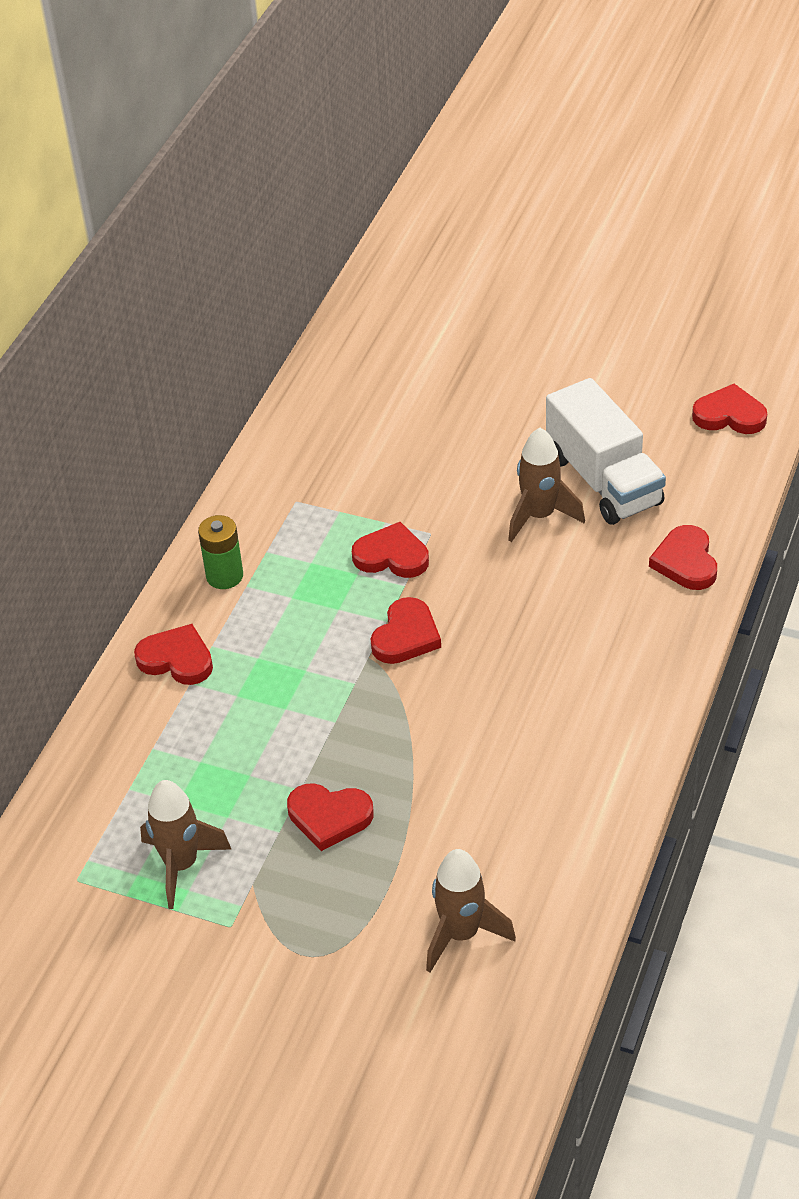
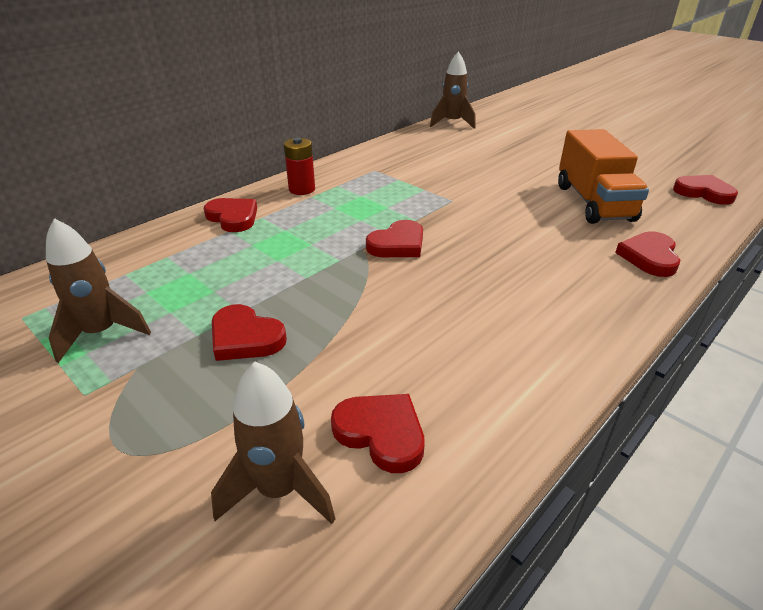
camera: 20 degrees right, 10 degrees down
(224, 576) = (302, 189): green battery -> red battery
(392, 556) = (417, 204): red heart -> red heart (381, 433)
(539, 516) = (536, 209): brown rocket -> brown rocket (452, 123)
(603, 480) = (593, 202): white truck -> orange truck

